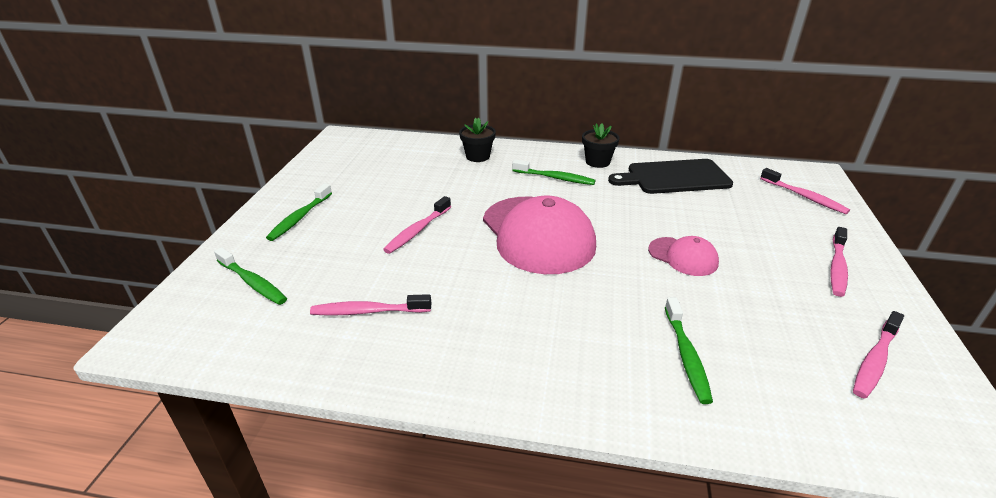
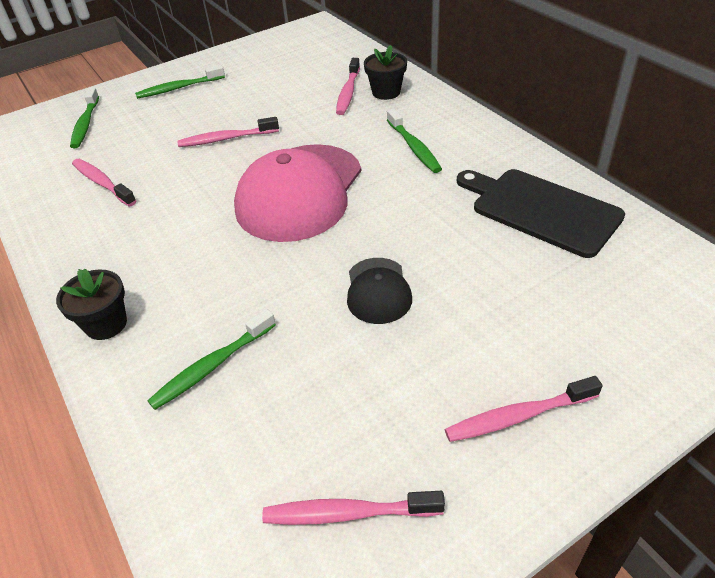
camera: 50 degrees right, 10 degrees up
(597, 162) = (489, 151): black flower pot -> black flower pot (106, 324)
(683, 256) = (378, 291): pink cap -> black cap
(804, 197) = (666, 324): pink toothbrush -> pink toothbrush (348, 92)

